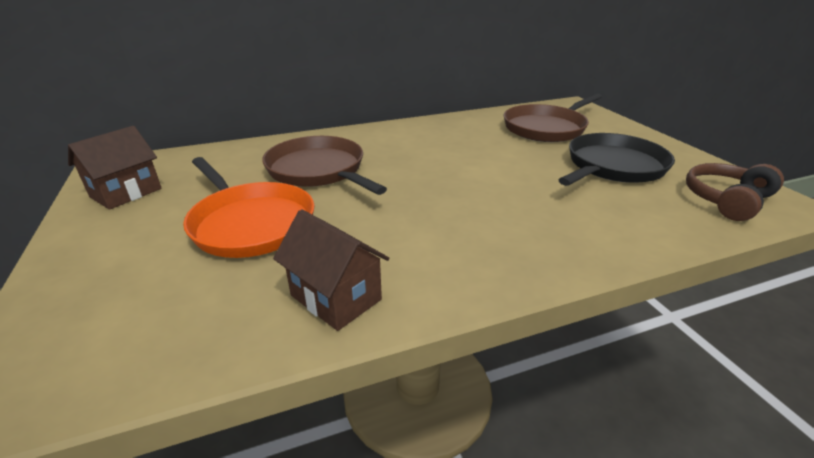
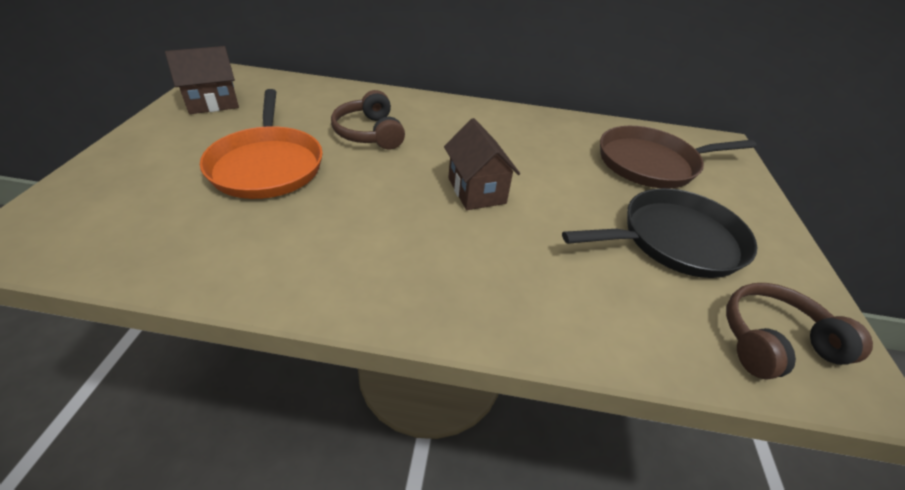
camera: 25 degrees right, 10 degrees up
(318, 170) = (369, 133): brown pan -> brown headphones
(336, 297) = (258, 261): brown house -> brown house (476, 191)

